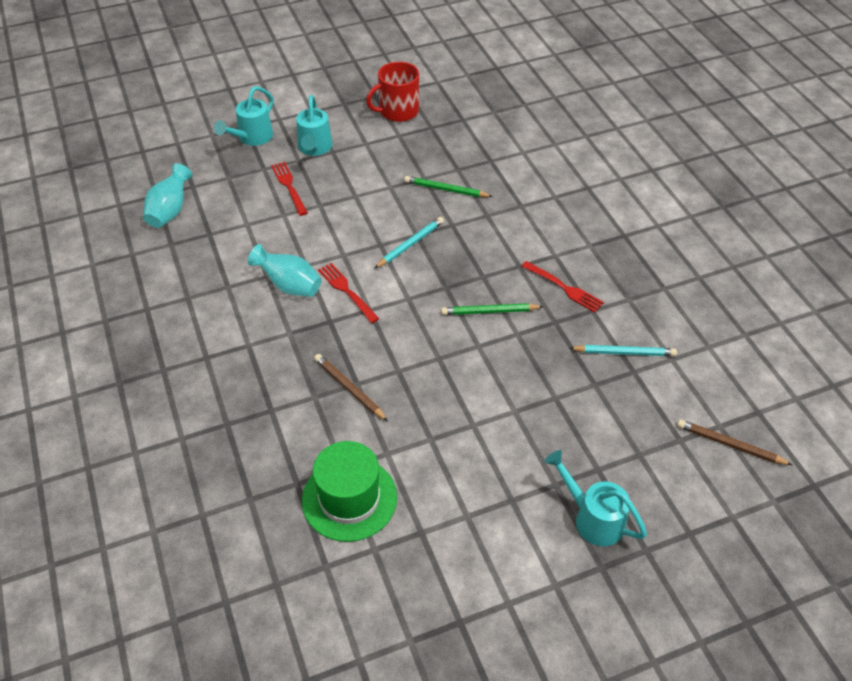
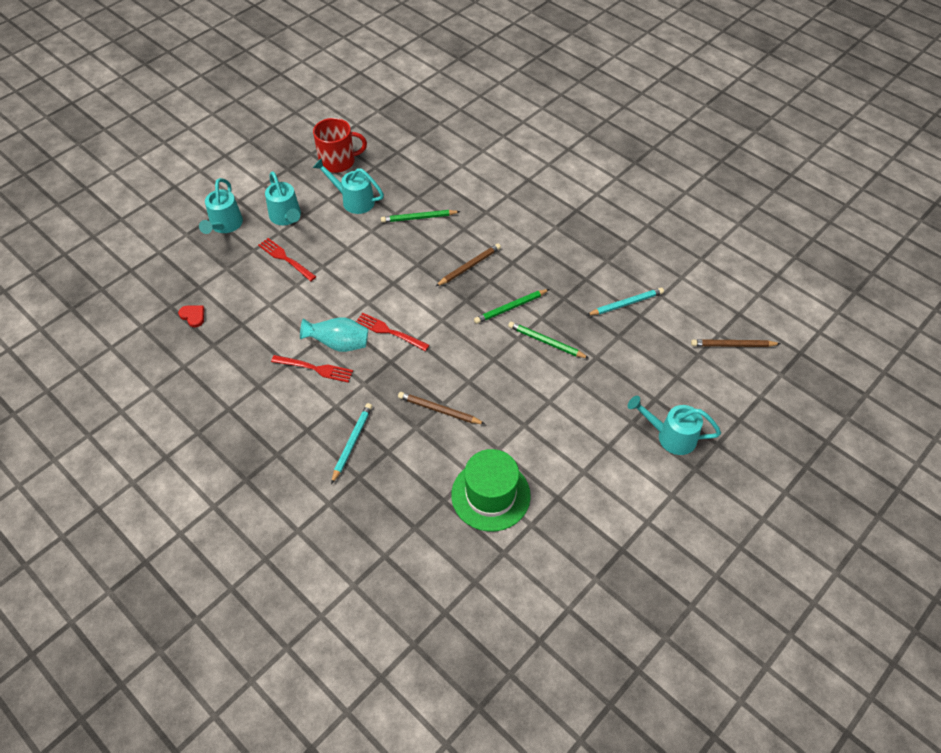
camera: 25 degrees left, 5 degrees up
(170, 211) = (193, 316): turquoise vase -> red heart
(390, 152) = (353, 200): none -> turquoise watering can
(398, 111) = (338, 161): red mug -> red mug turned 135 degrees counterclockwise
(410, 244) = (417, 274): turquoise pencil -> turquoise pencil (352, 442)
(470, 254) = (469, 266): none -> brown pencil
(507, 361) = (546, 342): none -> green pencil
(564, 288) = (555, 268): red fork -> red fork (315, 368)

